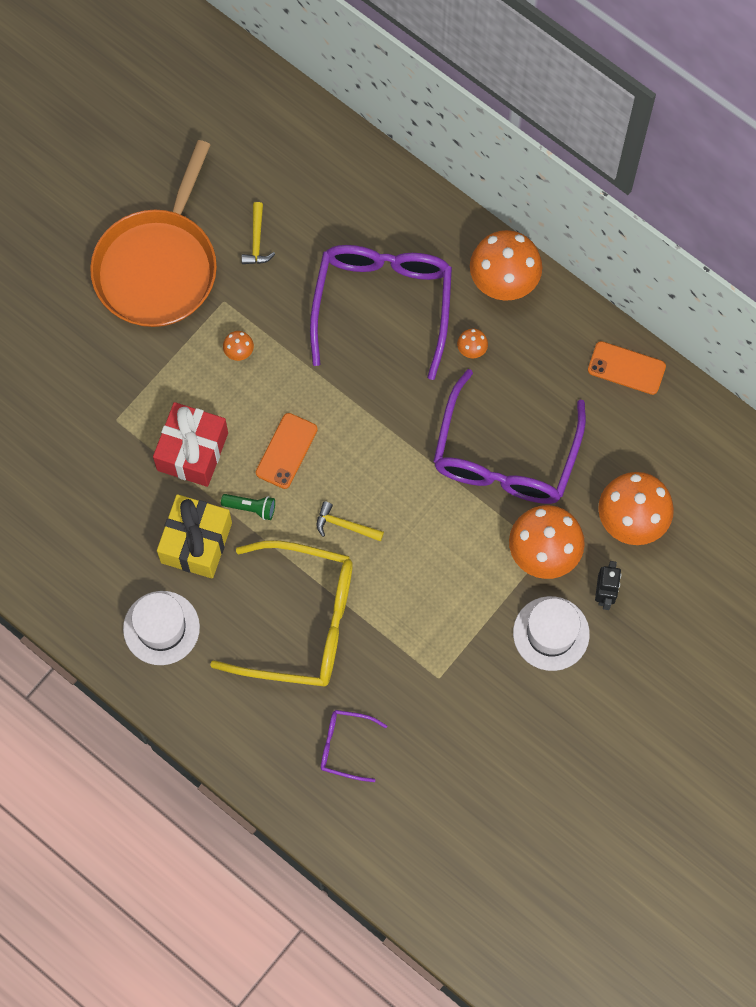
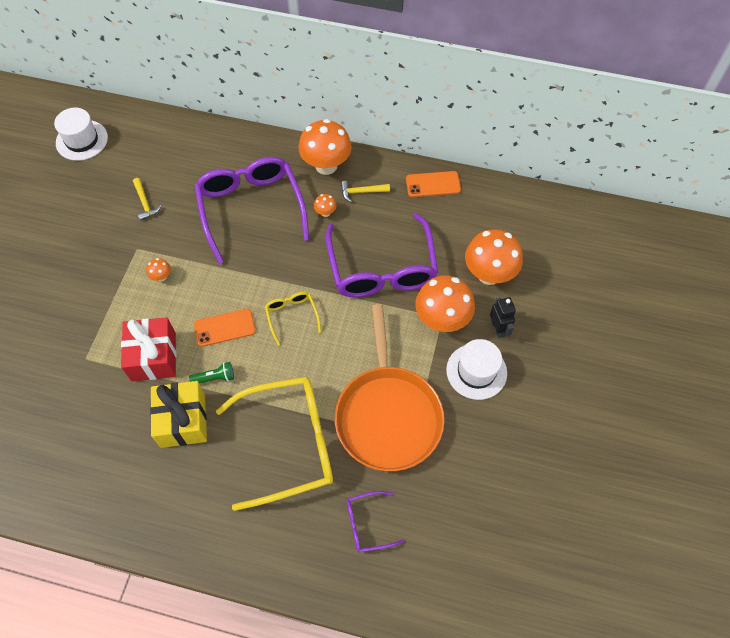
camera: 25 degrees left, 10 degrees down
(158, 267) = (79, 245): orange pan -> orange pan (388, 415)
(161, 628) = (180, 497): white hat -> white hat (82, 140)
(286, 451) = (224, 328): orange phone -> orange phone turned 75 degrees clockwise
(345, 525) = (291, 360): yellow hammer -> yellow hammer (361, 192)
(370, 470) = (292, 316): none -> yellow glasses

